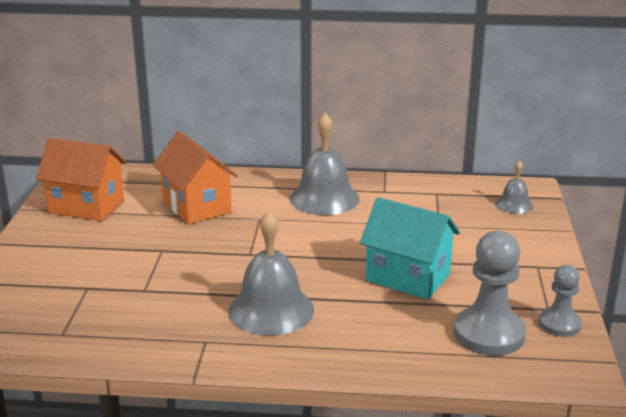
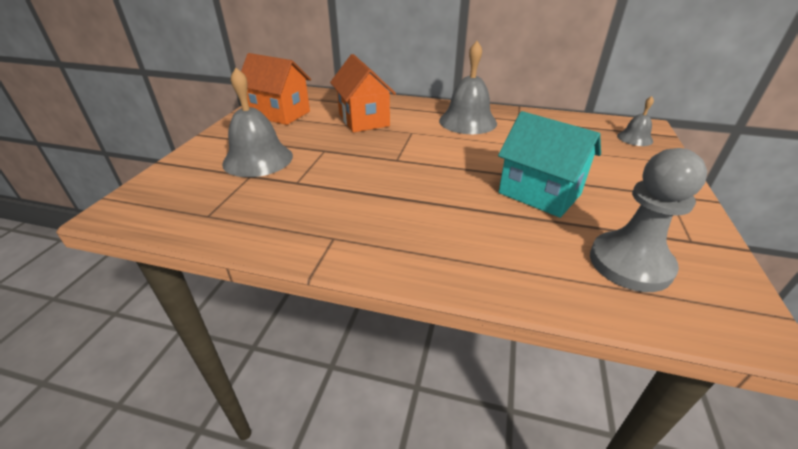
camera: 10 degrees right, 10 degrees up
(271, 310) = (404, 212): grey bell -> grey bell (258, 159)
(559, 324) = (710, 261): grey pawn -> none

